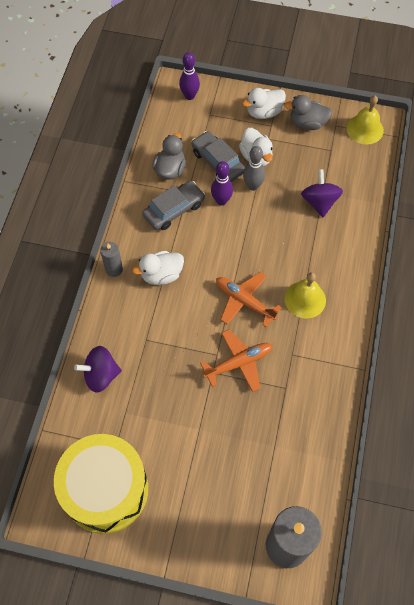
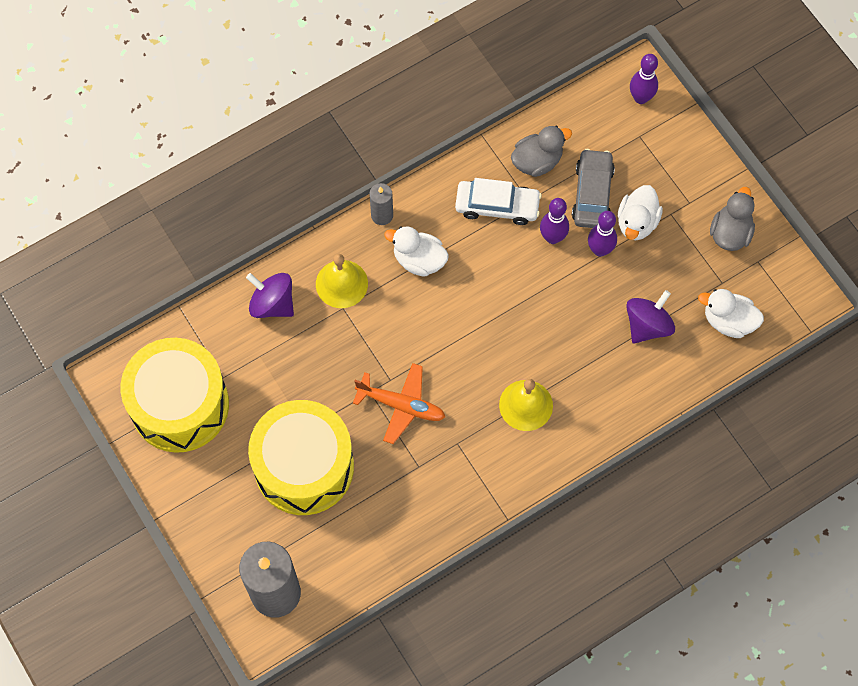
camera: 45 degrees right, 5 degrees up
(174, 210) = (497, 206): grey car -> white car
(221, 452) = (304, 467): none -> yellow drum
(244, 301) = (467, 355): orange plane -> none
(253, 186) = (600, 250): grey bowling pin -> purple bowling pin
(264, 112) = (698, 182): white duck -> white duck (728, 321)
(307, 123) = (730, 233): grey duck -> grey duck turned 60 degrees clockwise
(365, 129) = (784, 292): yellow bell -> yellow bell (341, 283)

